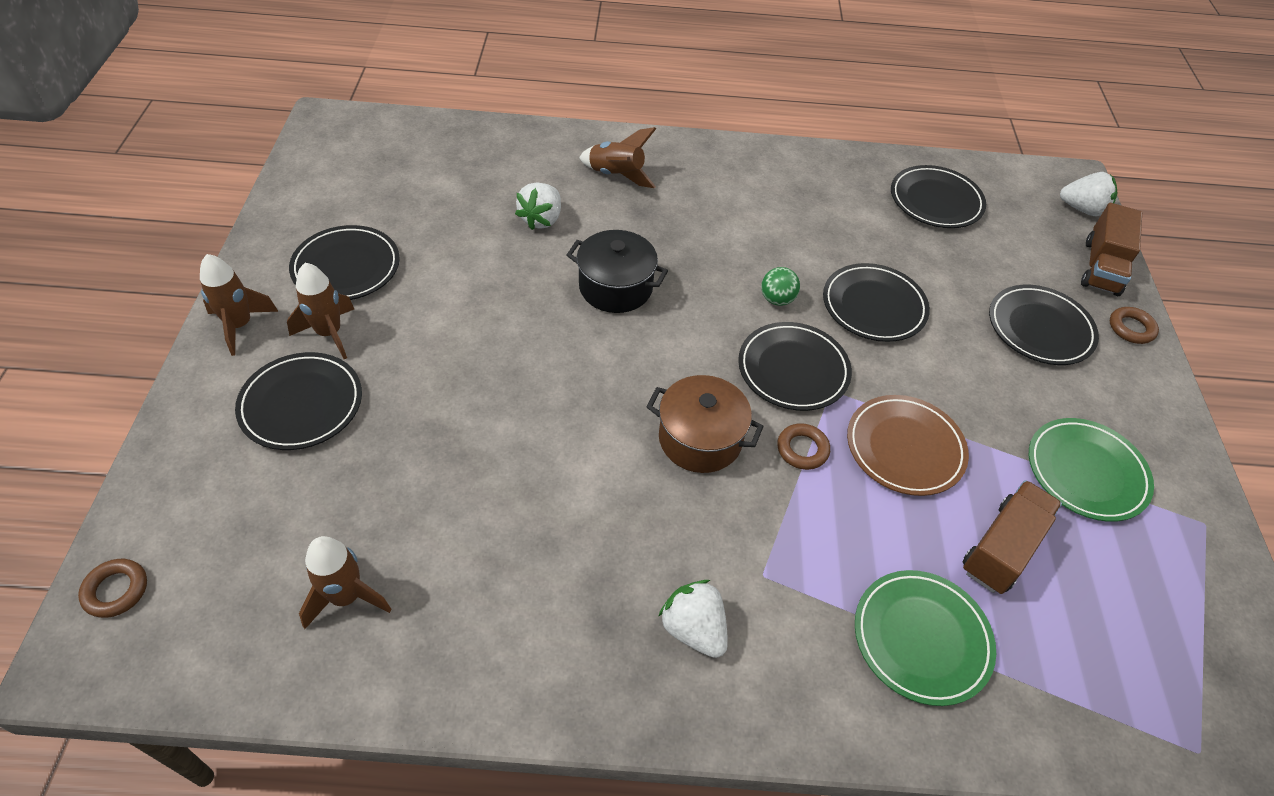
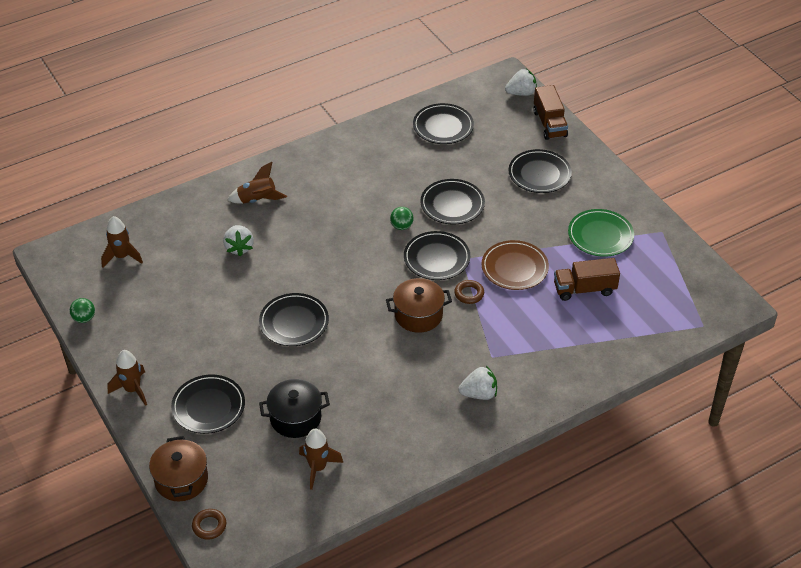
camera: 30 degrees left, 5 degrees down
(159, 490) = (181, 480): none -> brown pot
(284, 208) = (84, 318): none -> green ball
(329, 333) = (185, 367): brown rocket -> brown rocket (122, 257)
(346, 267) = (157, 330): black plate -> black plate (294, 322)
(615, 287) = (313, 264): black pot -> black pot (295, 418)
(693, 629) = (479, 394): white strawberry -> white strawberry turned 150 degrees clockwise
(921, 638) = (574, 344): green plate -> none
(1002, 548) = (584, 289): brown truck -> brown truck turned 105 degrees counterclockwise
(1131, 328) = (582, 151): brown ring -> none

